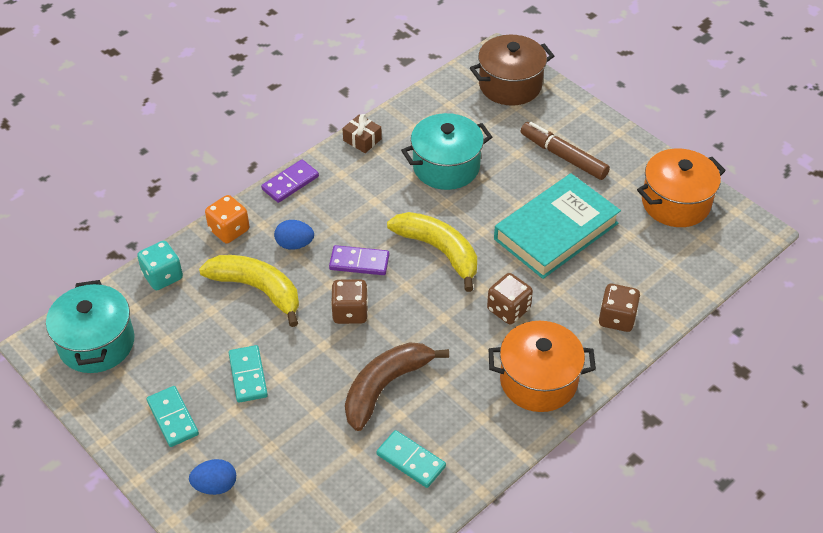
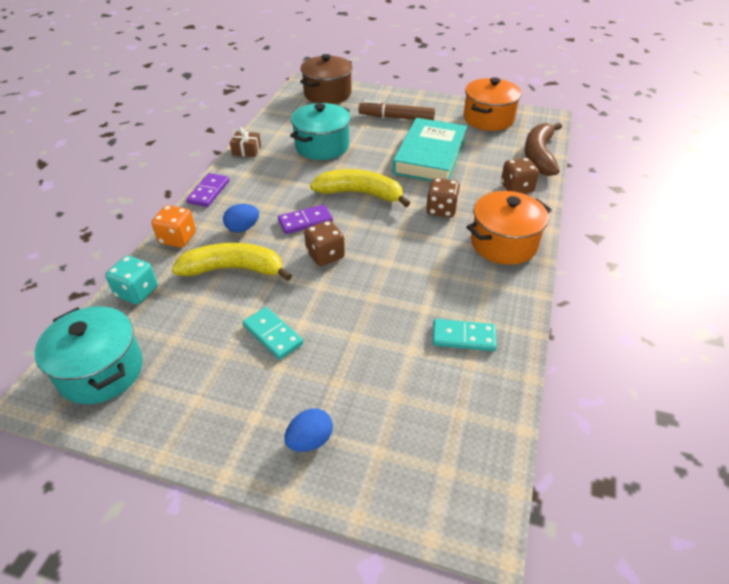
camera: 30 degrees left, 5 degrees down
(172, 418) = (224, 401): turquoise domino -> none
(385, 387) = (396, 294): brown banana -> brown banana (539, 155)

